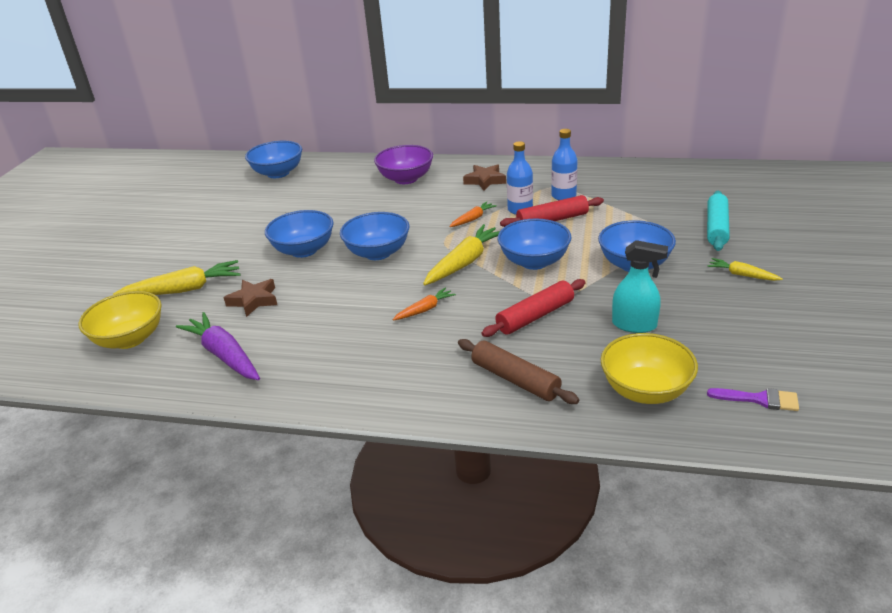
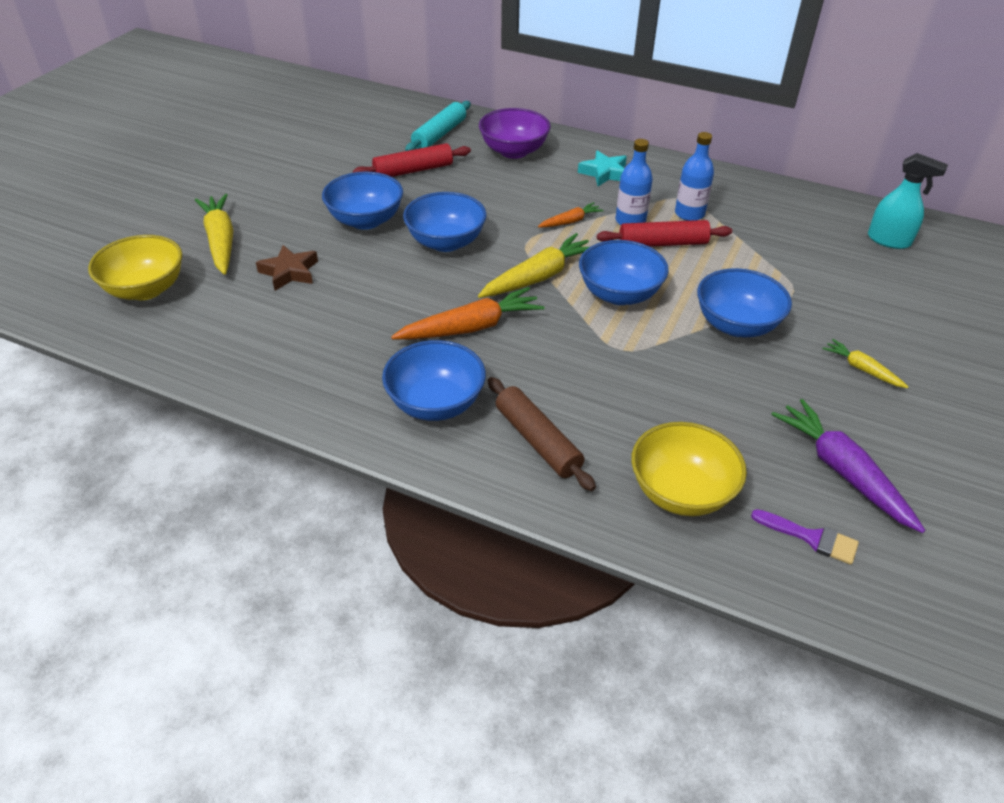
camera: 10 degrees right, 10 degrees up
(183, 289) = (221, 241): yellow carrot -> yellow carrot turned 105 degrees counterclockwise
(224, 355) = (235, 333): purple carrot -> purple carrot (842, 471)
(278, 173) = (373, 113): blue bowl -> blue bowl (435, 403)
(424, 309) = (470, 327): orange carrot -> orange carrot, size x1.84
(485, 180) = (604, 173): brown star -> turquoise star
(535, 316) = (592, 366): red rolling pin -> red rolling pin (413, 170)
(634, 325) = (703, 405): turquoise spray bottle -> turquoise spray bottle (889, 240)
(716, 228) = (858, 298): turquoise rolling pin -> turquoise rolling pin (439, 135)

